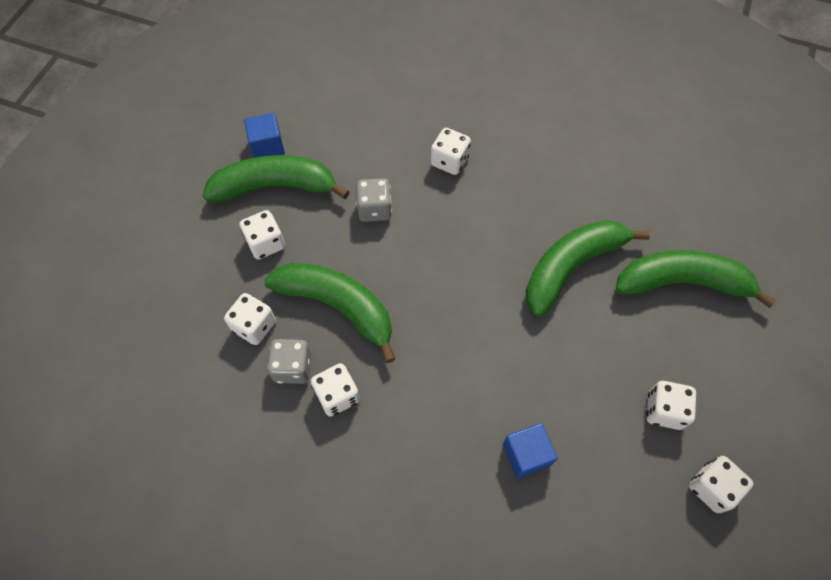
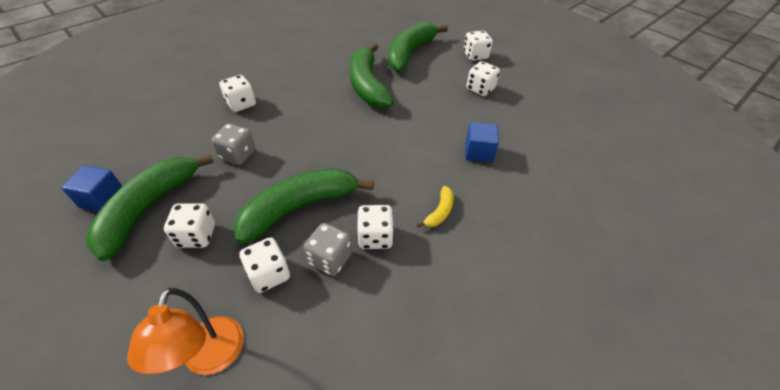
camera: 65 degrees left, 15 degrees down
(166, 331) = (210, 358): none -> orange lamp
(403, 446) = (440, 212): none -> yellow banana
(711, 487) = (532, 91): white dice -> white dice (475, 56)

